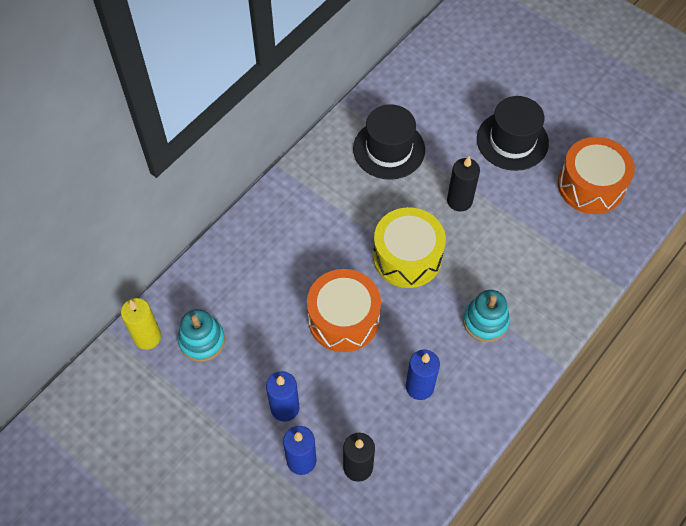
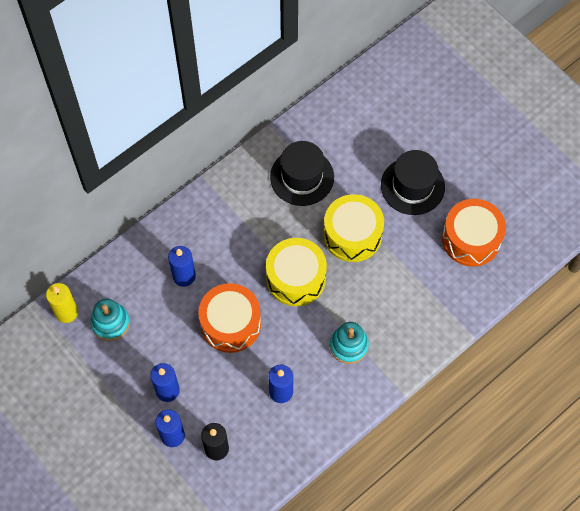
camera: 10 degrees right, 5 degrees up
(278, 274) = (184, 276): none -> blue candle
(459, 201) = (352, 235): black candle -> yellow drum

